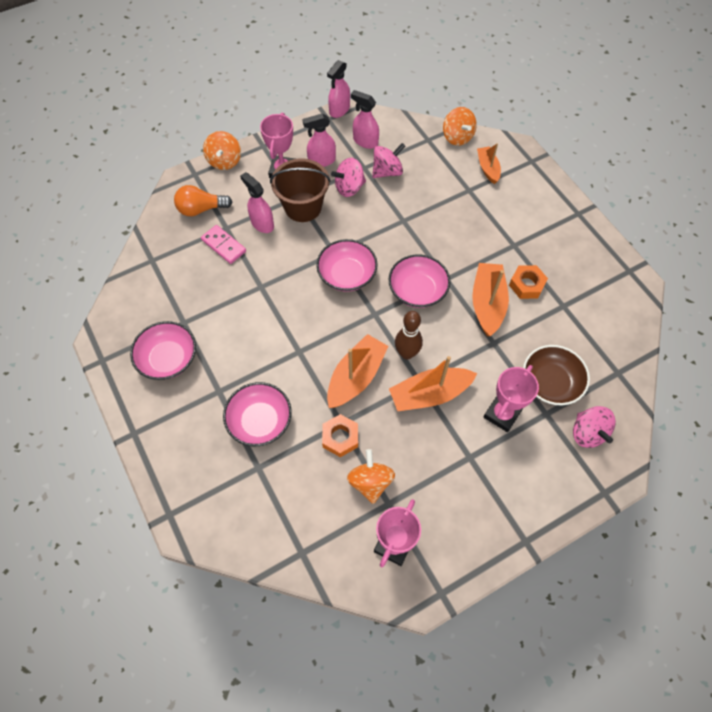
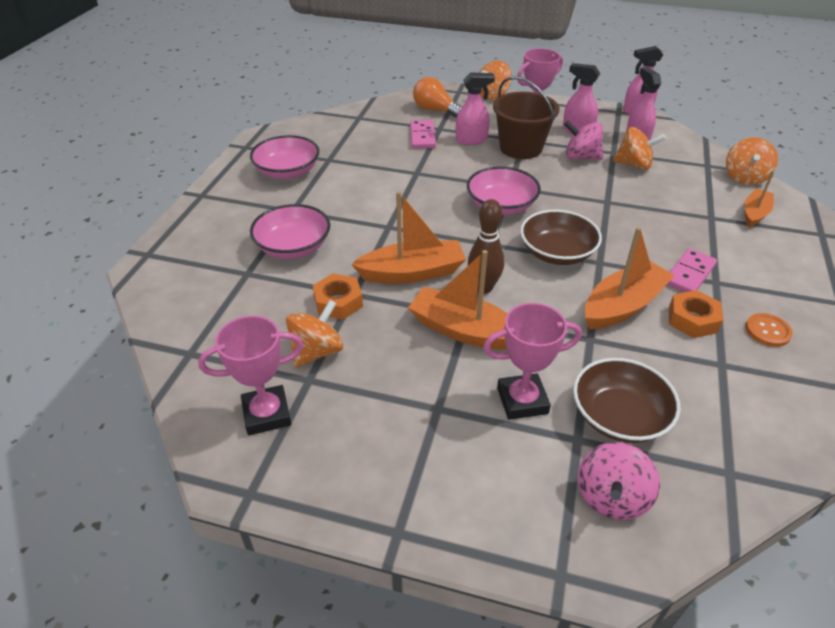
camera: 45 degrees right, 20 degrees down
(262, 223) = (471, 140): pink spray bottle -> pink spray bottle turned 75 degrees clockwise
(387, 171) = (634, 165): pink spinning top -> orange spinning top
(417, 290) = (557, 253): pink bowl -> brown bowl
(497, 250) = (689, 274): none -> pink domino
(564, 263) = (767, 331): none -> orange button

